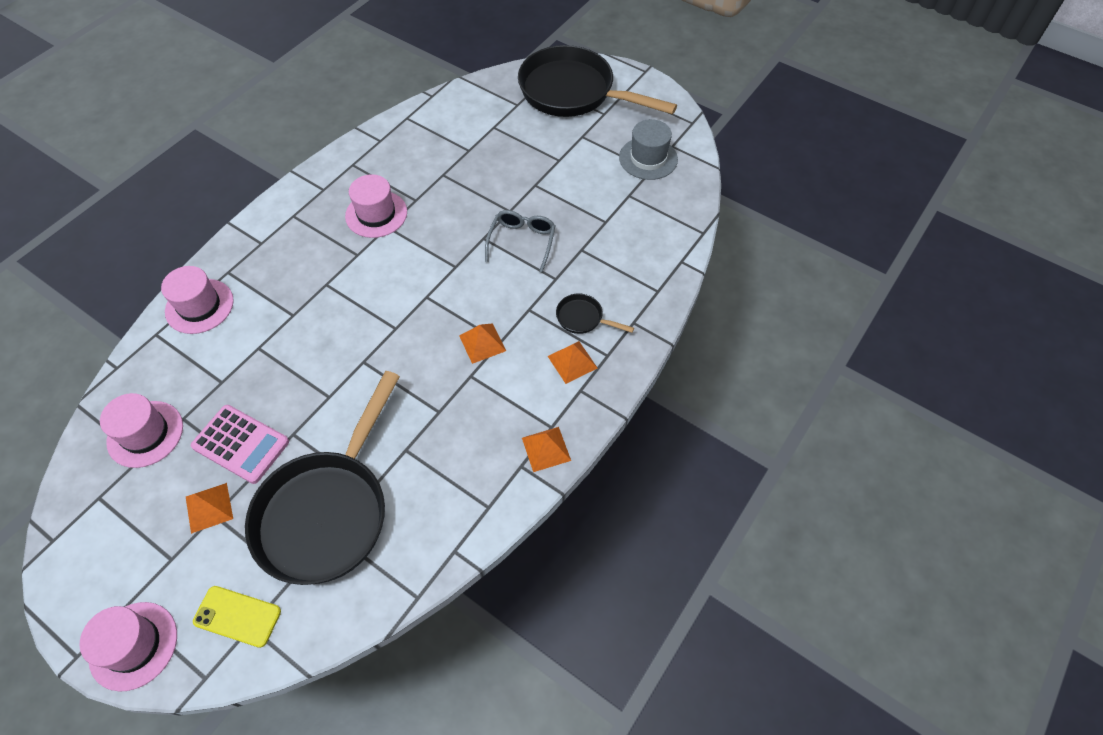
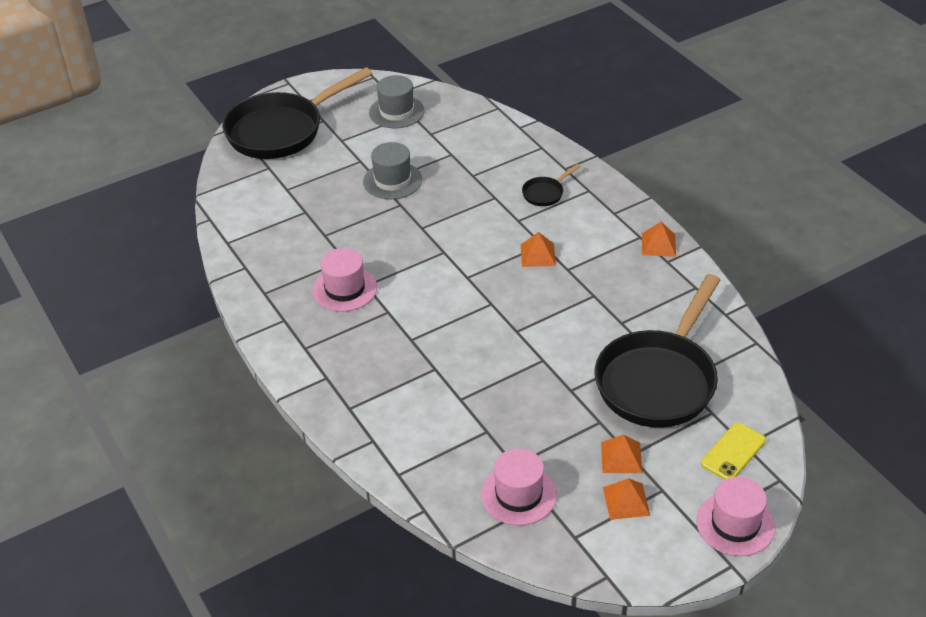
camera: 65 degrees left, 15 degrees down
(199, 306) = (382, 435): pink hat -> none
(241, 444) = (564, 427): pink calculator -> none
(328, 511) = (659, 380): black pan -> black pan turned 75 degrees clockwise
(522, 241) = (441, 206): grey glasses -> none
(542, 193) = (392, 180): none -> grey hat
(572, 362) = (585, 210): orange pyramid -> orange pyramid (626, 501)

